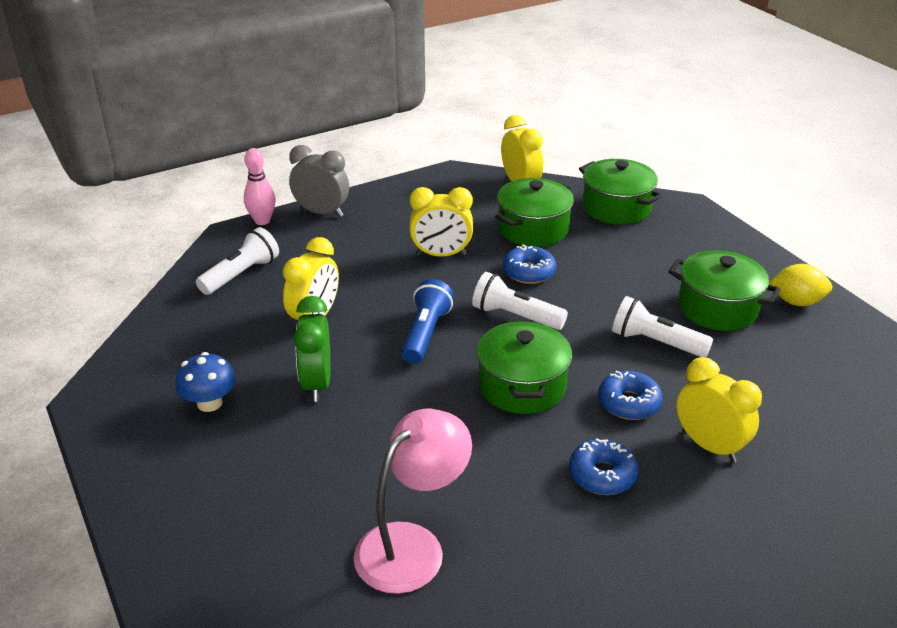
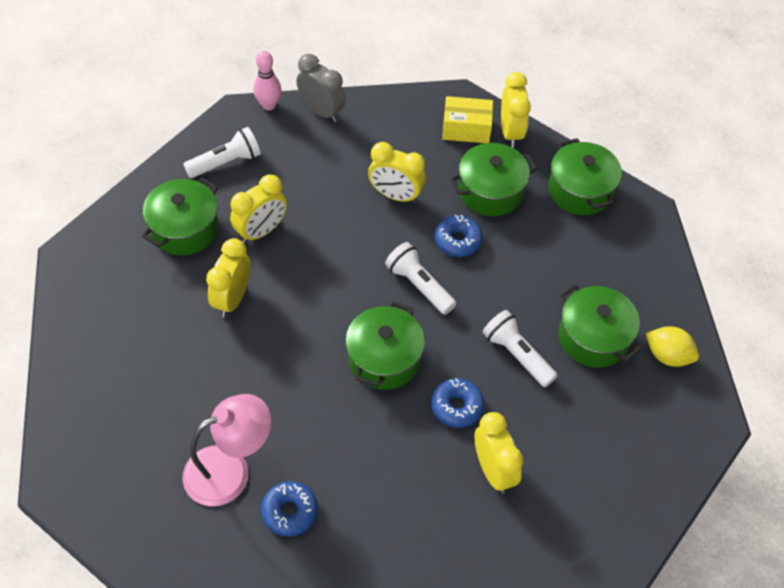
camera: 20 degrees right, 20 degrees up
(209, 403) = (148, 289): blue mushroom -> none
(224, 339) = (184, 229): none -> green pot
(317, 383) = (232, 299): green clock -> yellow clock
(425, 333) = (338, 278): blue flashlight -> none
(476, 192) = (466, 129): none -> yellow box
(602, 475) = (396, 464): blue donut -> blue donut (290, 512)

